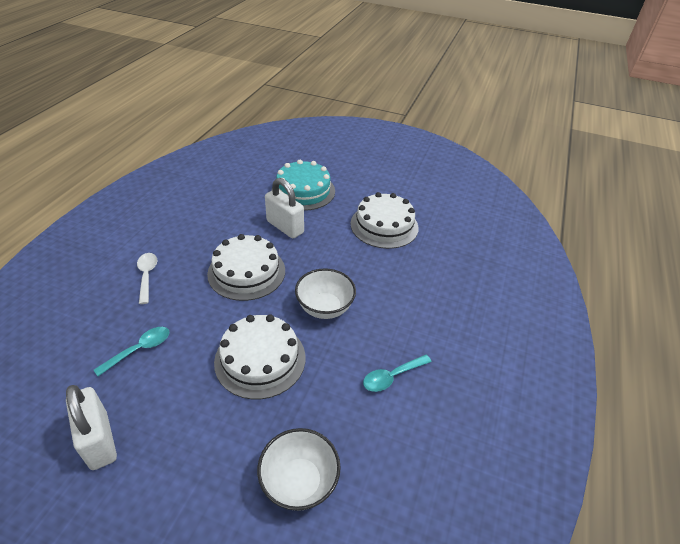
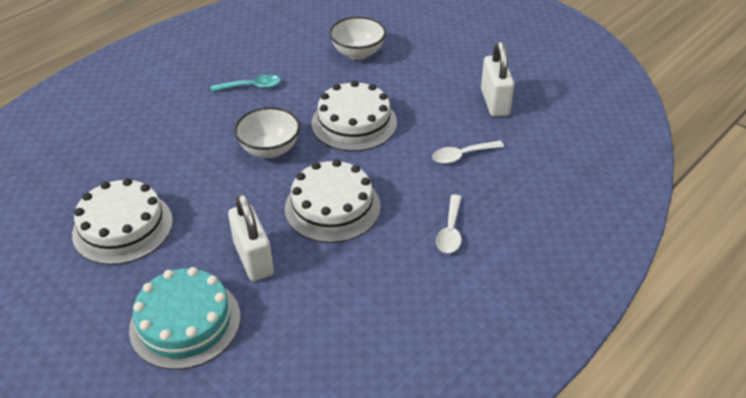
camera: 155 degrees left, 0 degrees up
(139, 349) = (462, 155): turquoise spoon -> white spoon

